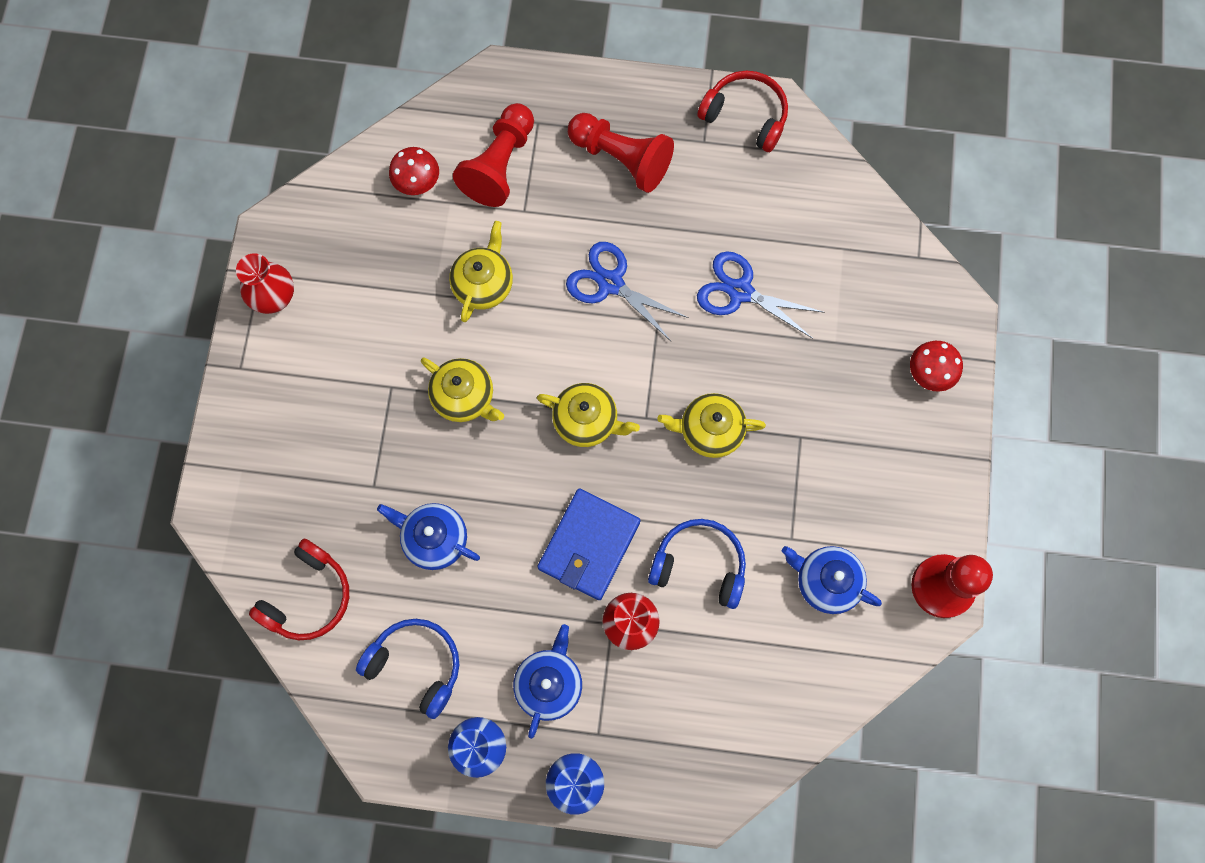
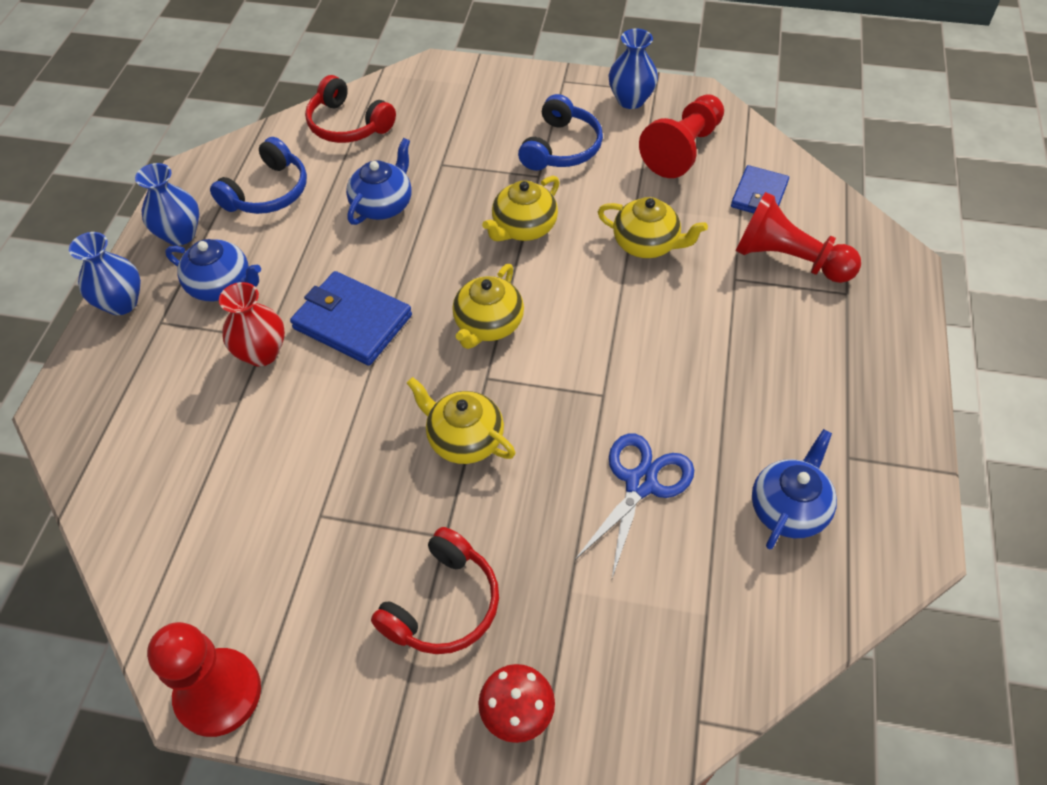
camera: 95 degrees right, 20 degrees down
(275, 298) = (631, 100): red vase -> blue vase
(417, 183) = (759, 195): red mushroom -> blue wallet
(611, 283) = (650, 352): blue scissors -> none
(621, 159) = (811, 369): red pawn -> red pawn (683, 149)
(699, 565) = (309, 419): blue headphones -> blue headphones (561, 148)
(709, 430) = (464, 439): yellow teapot -> yellow teapot turned 60 degrees counterclockwise
(745, 116) = (894, 508): red headphones -> red headphones (443, 604)
(826, 581) = (260, 549): blue teapot -> blue teapot (789, 508)

